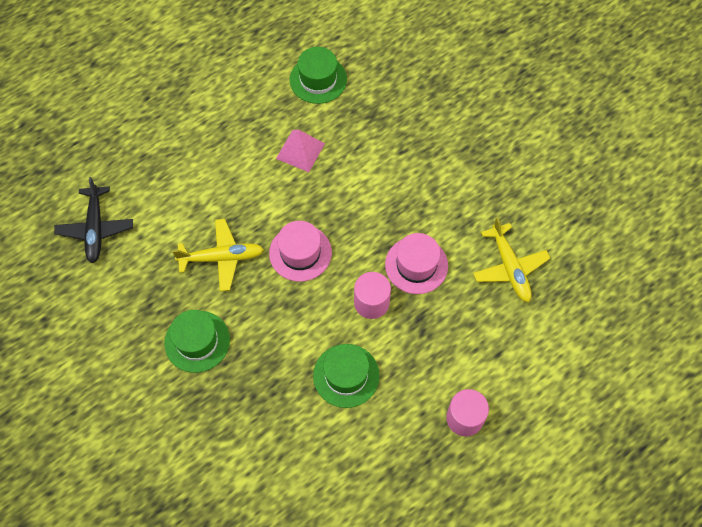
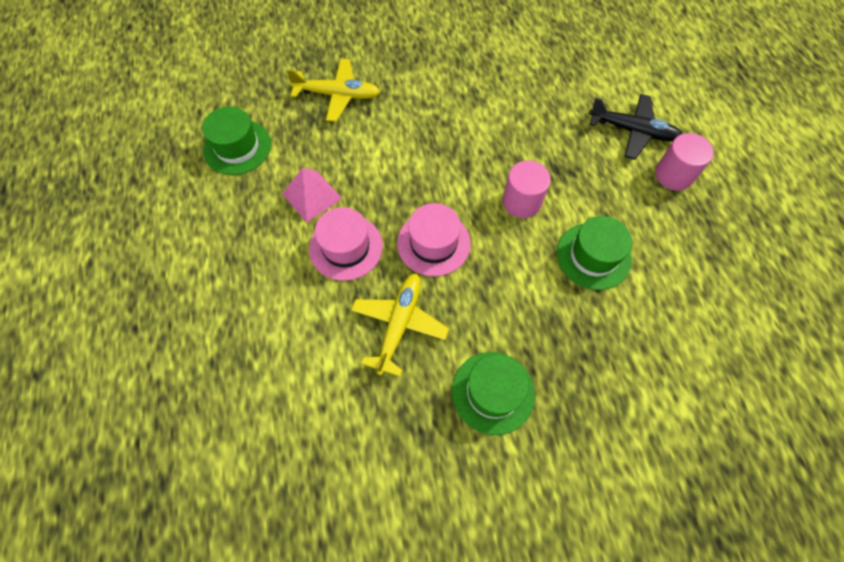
camera: 65 degrees left, 0 degrees up
(95, 228) = (279, 461): black plane -> black plane (632, 131)
(416, 265) = (498, 149): pink hat -> pink hat (346, 247)
(509, 267) = (535, 81): yellow plane -> yellow plane (337, 95)

